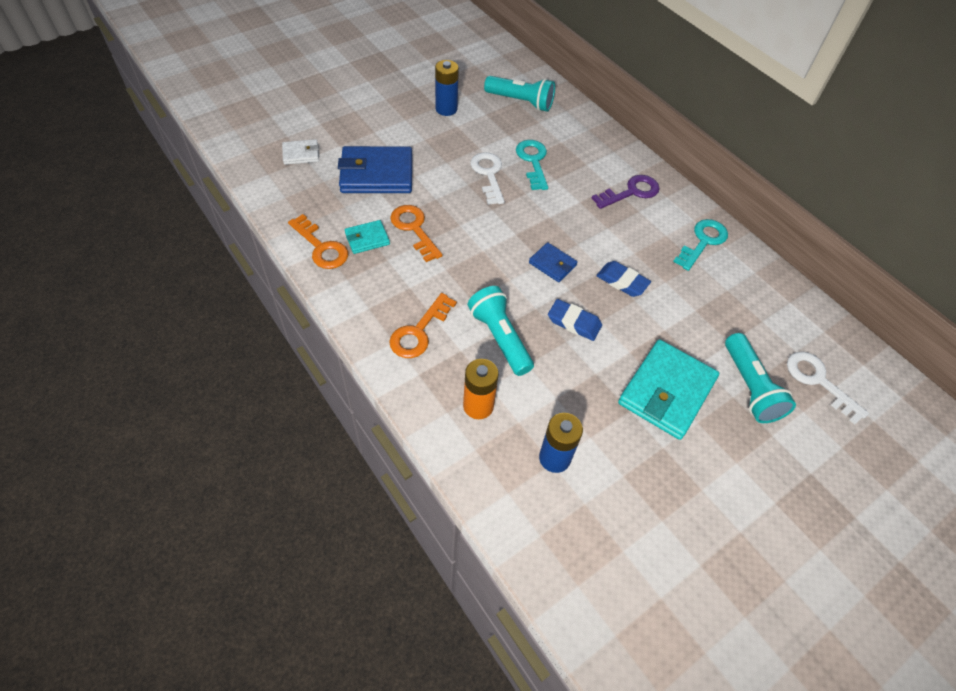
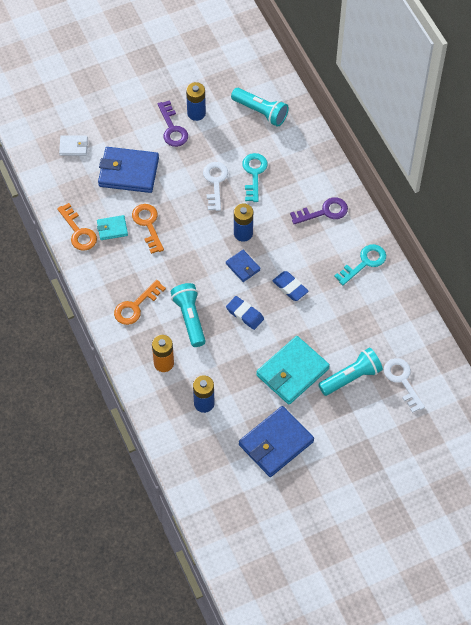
camera: 15 degrees right, 5 degrees up
(421, 126) = (172, 128): none -> purple key
(540, 226) = (243, 233): none -> blue battery
(682, 504) = (276, 443): none -> blue wallet
(749, 387) = (351, 377): turquoise flashlight -> turquoise flashlight turned 120 degrees counterclockwise

